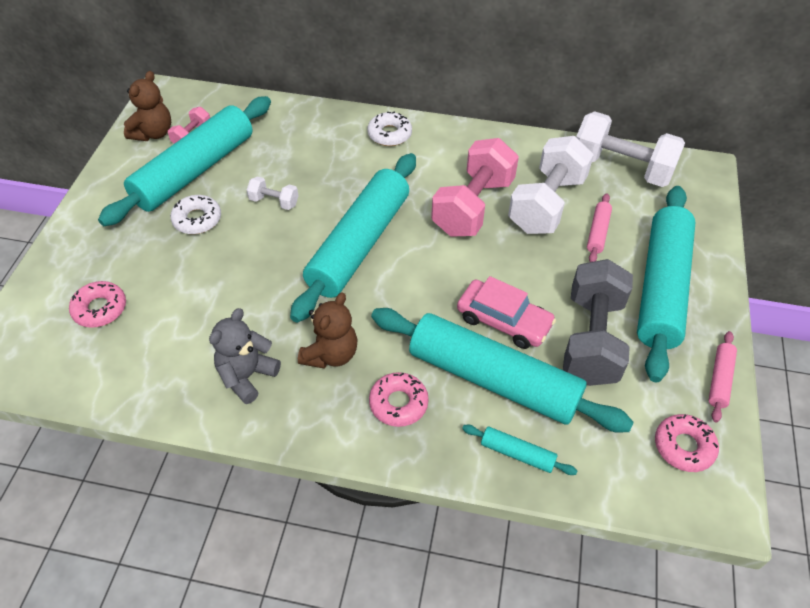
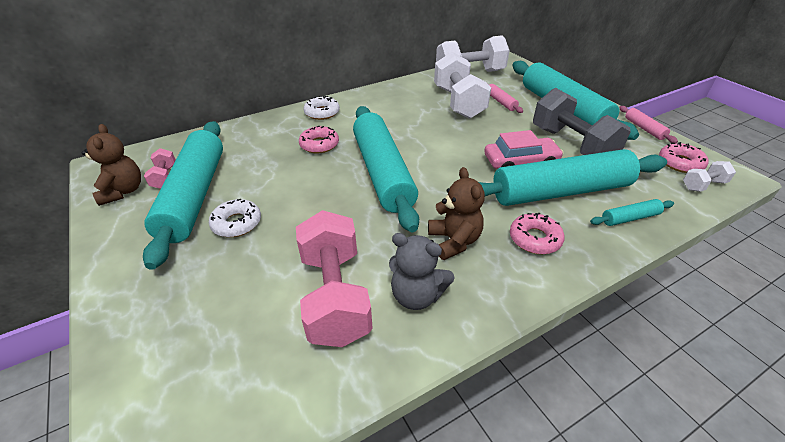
camera: 40 degrees left, 10 degrees down
(100, 309) = (218, 339): pink donut -> pink donut (319, 144)
(247, 376) = (417, 295): grey teddy bear -> grey teddy bear turned 60 degrees counterclockwise
(274, 202) = (288, 181): white dumbbell -> white dumbbell (703, 185)
(473, 206) = (422, 121): pink dumbbell -> pink dumbbell (335, 296)

